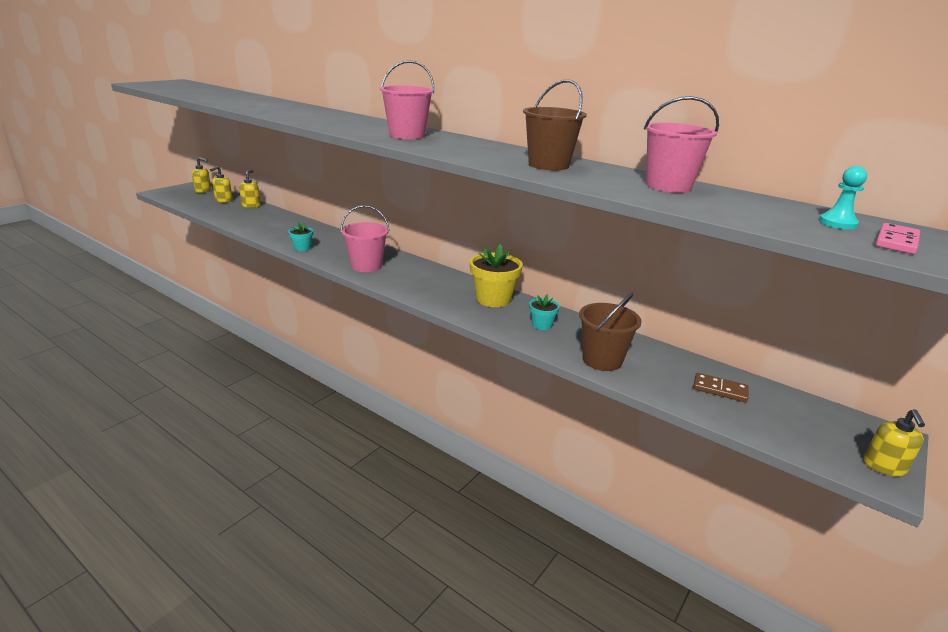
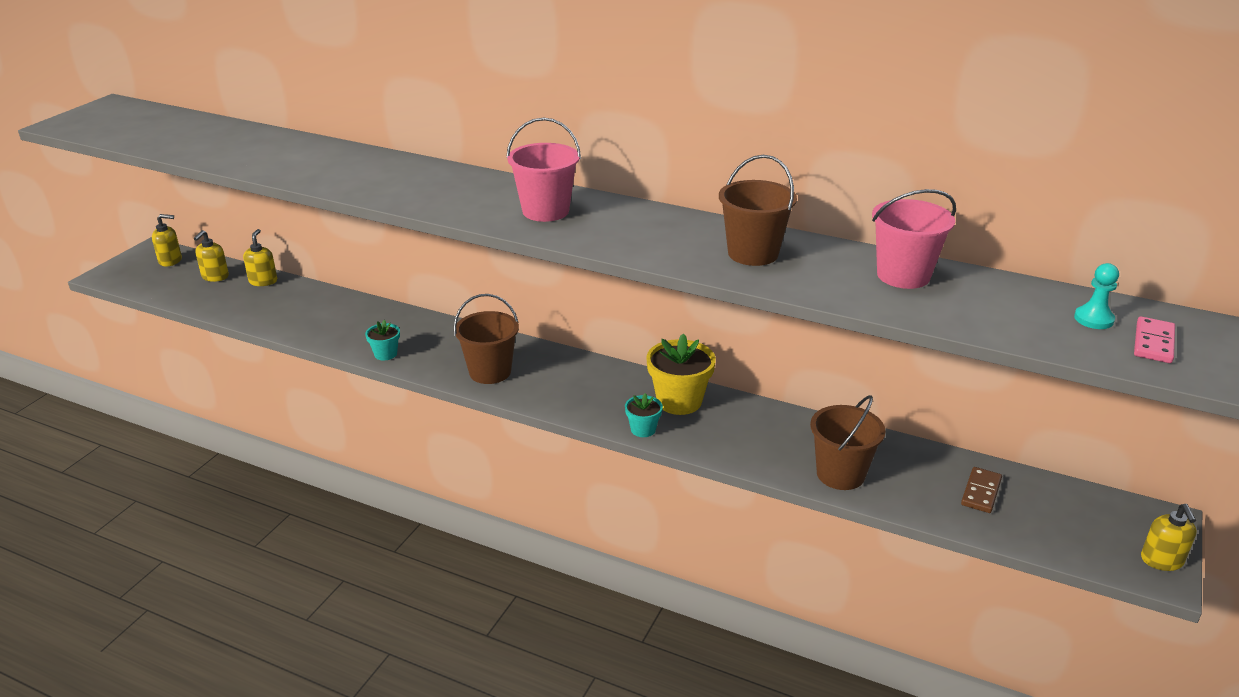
camera: 10 degrees left, 5 degrees up
(366, 266) = (490, 372): pink bucket -> brown bucket
(541, 325) = (753, 433): turquoise flower pot -> turquoise flower pot (643, 429)
(720, 389) = (981, 492): brown domino -> brown domino turned 75 degrees counterclockwise

